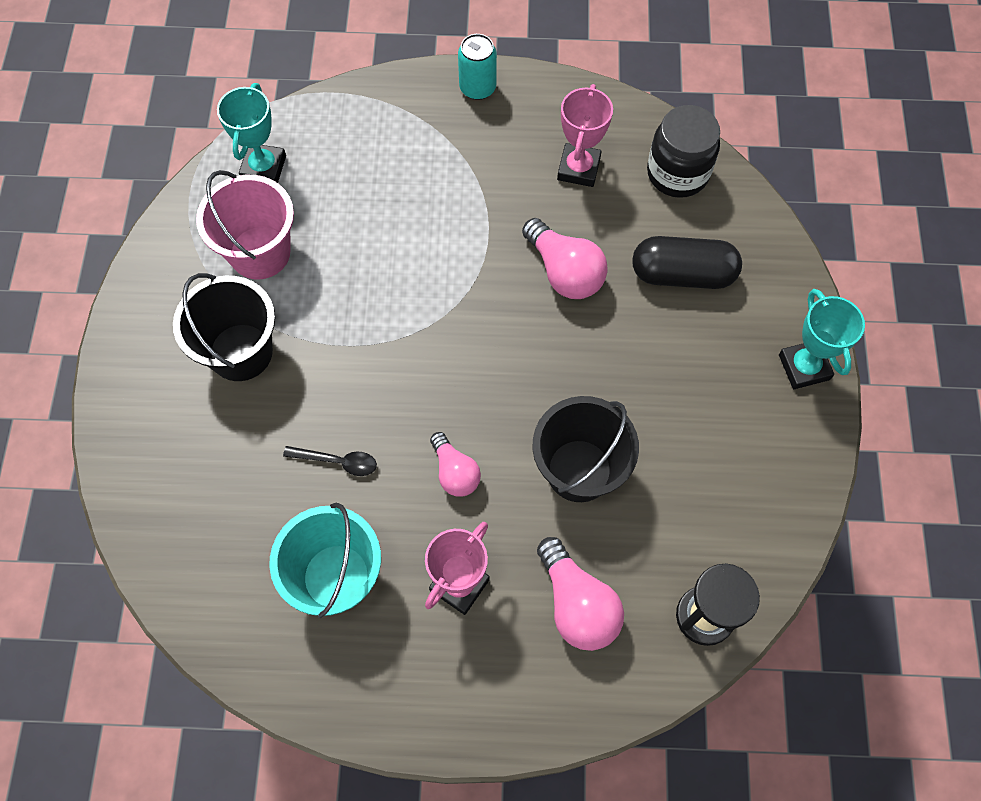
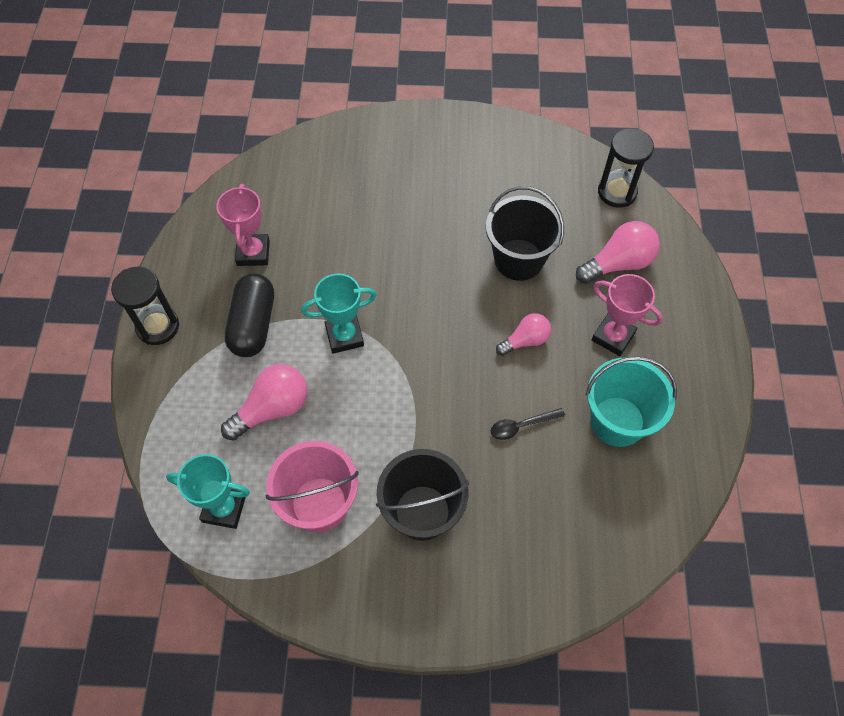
camera: 90 degrees left, 5 degrees down
(337, 461) = (521, 426): black spoon -> black spoon turned 120 degrees counterclockwise
(477, 88) = (158, 327): turquoise can -> black hourglass
(564, 272) = (351, 265): pink light bulb -> pink light bulb (272, 409)
(578, 168) = (253, 253): pink trophy -> pink trophy turned 75 degrees clockwise
(677, 173) = (265, 187): black jar -> none
(682, 274) = (356, 189): black capsule -> black capsule (253, 325)
(804, 367) = (433, 125): turquoise trophy -> turquoise trophy (344, 336)

